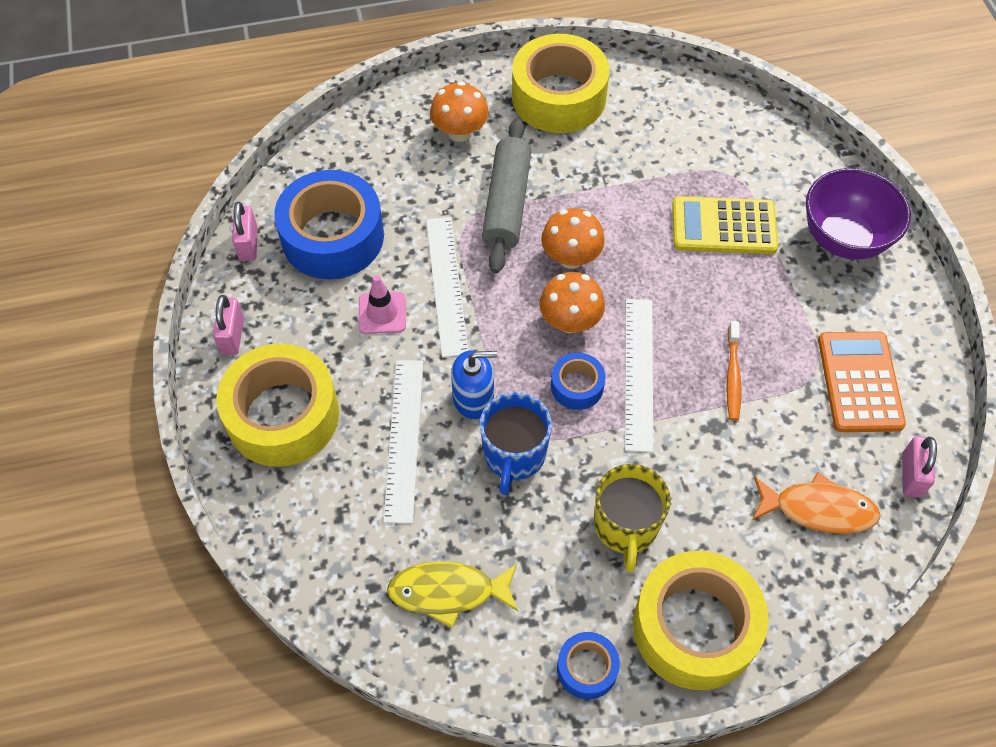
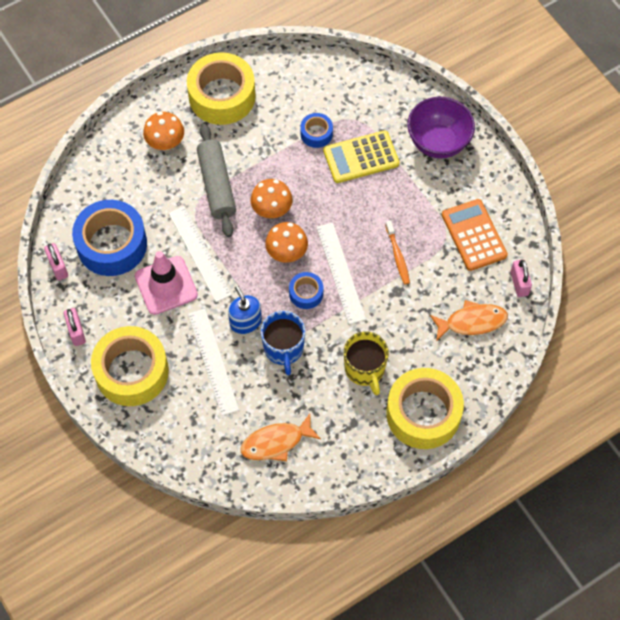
camera: 20 degrees left, 5 degrees up
(382, 313) = (166, 285): pink traffic cone -> pink traffic cone, size x1.66
(448, 592) = (276, 442): yellow fish -> orange fish
(473, 398) = (245, 321): blue soap dispenser -> blue soap dispenser turned 90 degrees counterclockwise
(587, 668) = (371, 457): blue tape -> blue tape (316, 133)

